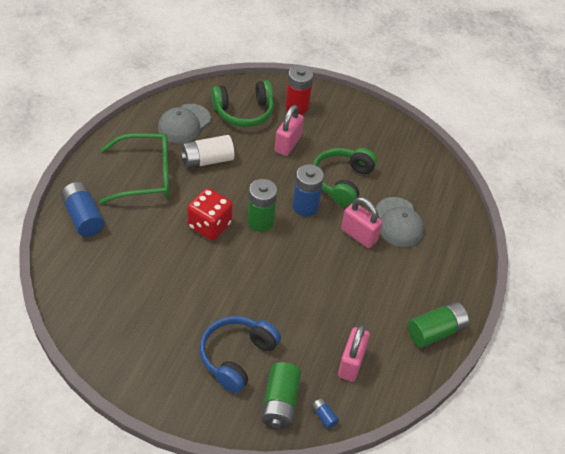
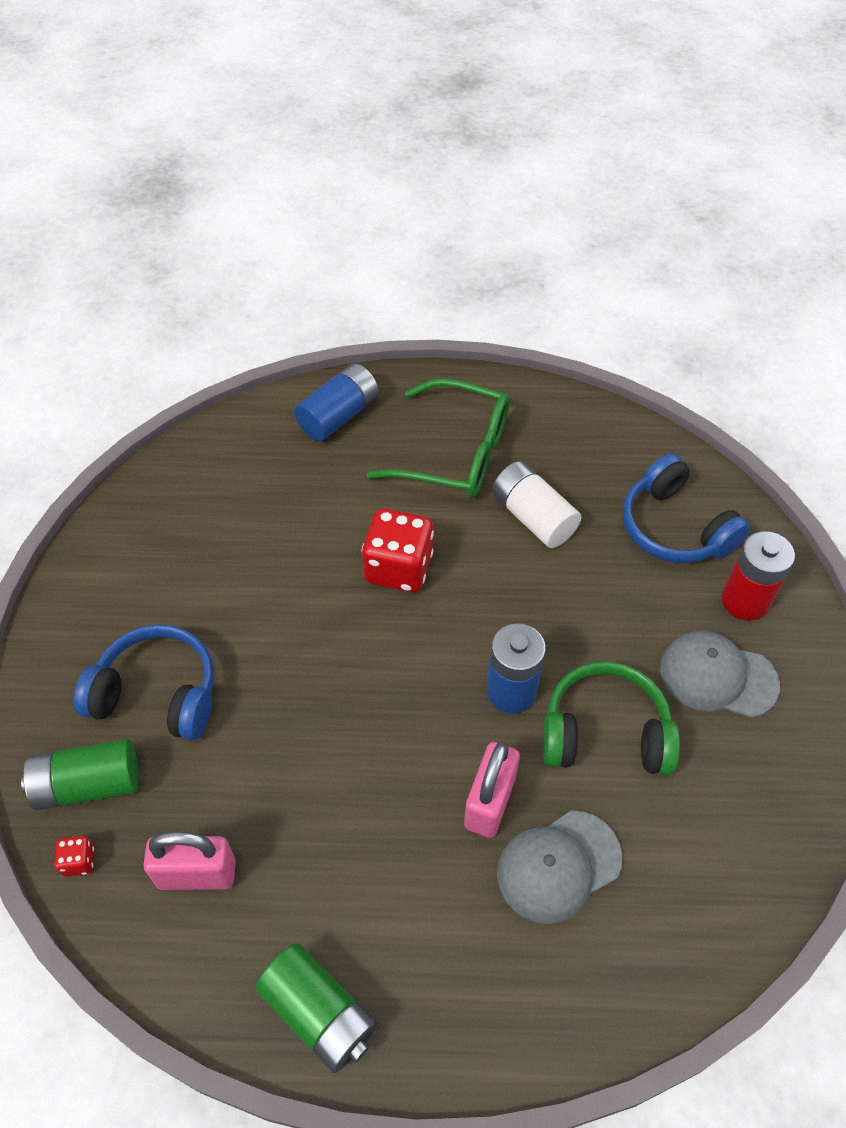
camera: 75 degrees right, 5 degrees up
(145, 175) = (455, 453): green glasses -> green glasses turned 45 degrees counterclockwise
(184, 124) = (592, 459): grey cap -> grey cap (717, 676)
(244, 112) = (674, 528): green headphones -> blue headphones
(260, 221) = (442, 634): green battery -> none
(287, 144) = (641, 617): pink padlock -> none
(324, 416) = (79, 861): blue battery -> red dice

